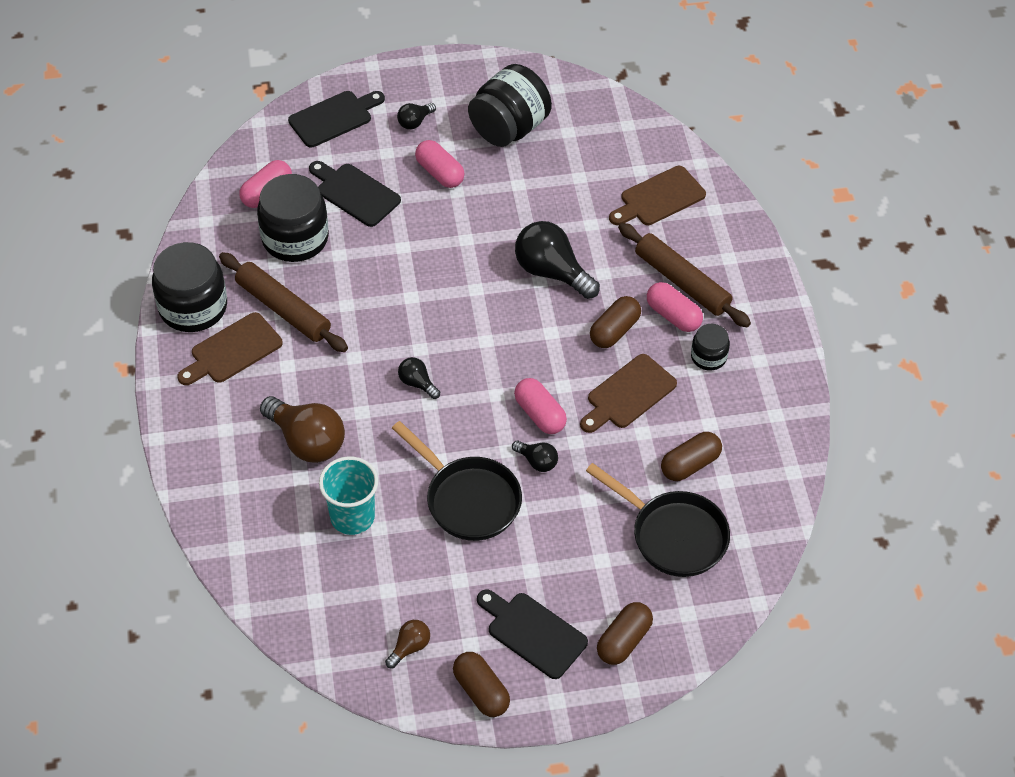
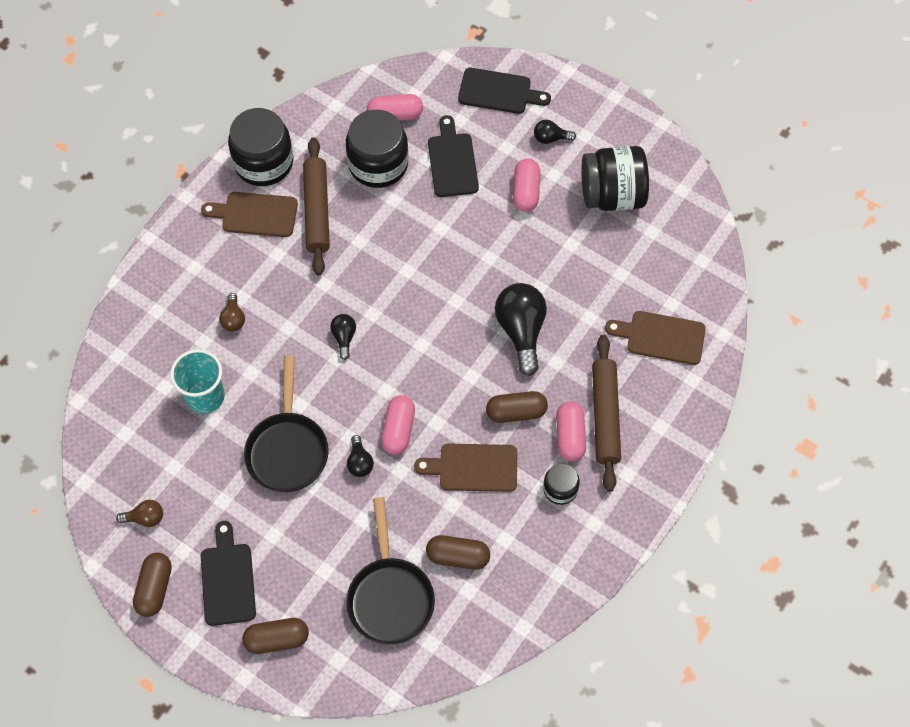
camera: 45 degrees right, 10 degrees up
(307, 441) = (233, 319): brown light bulb -> brown light bulb, size x0.50

